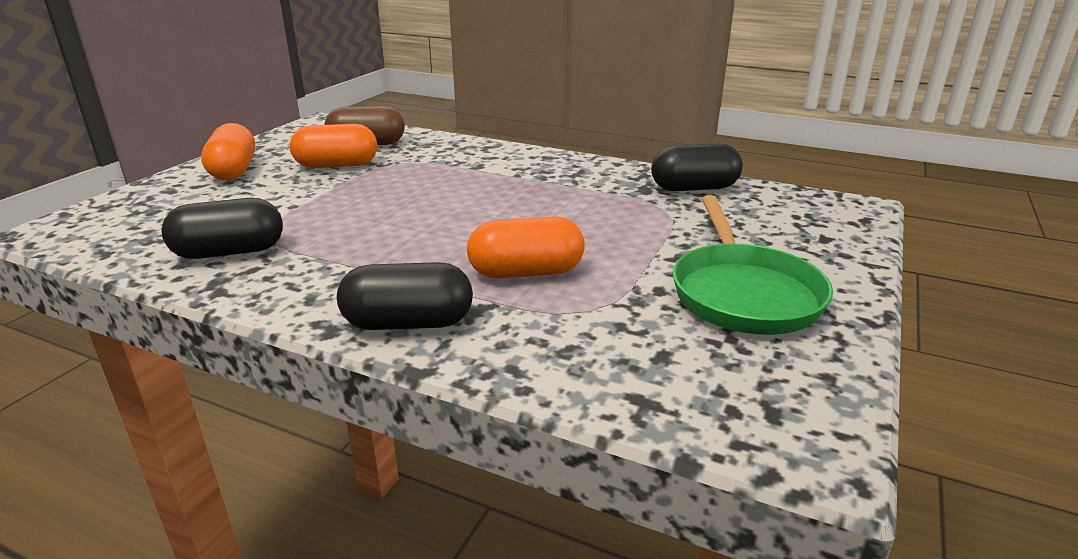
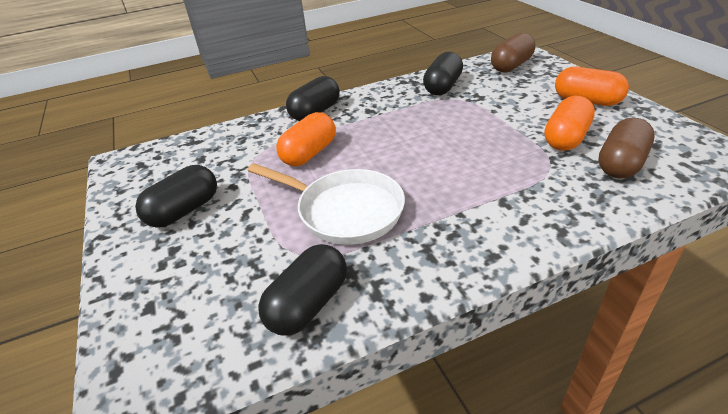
camera: 135 degrees right, 10 degrees up
(115, 227) = (511, 66): none -> brown capsule
(587, 213) = (345, 211): none -> white pan
(743, 293) = (184, 211): green pan -> black capsule

